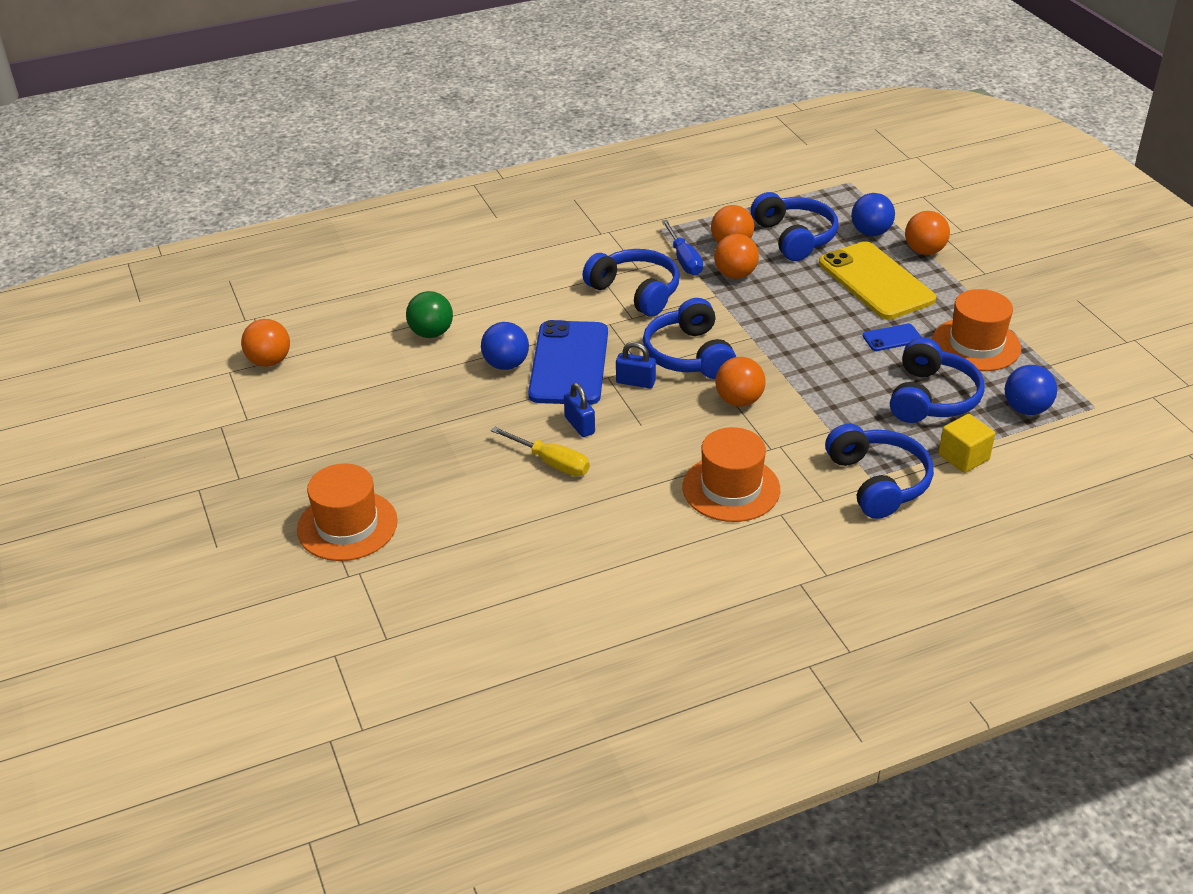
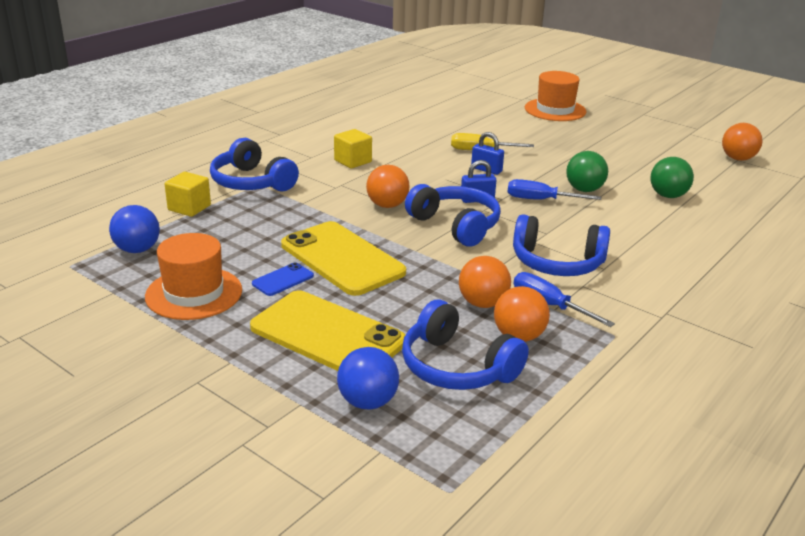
camera: 150 degrees right, 10 degrees down
(506, 364) = (584, 190): blue ball -> green ball
(569, 363) = (540, 200): blue phone -> blue screwdriver
(731, 488) = (353, 161): orange hat -> yellow cube
(826, 346) = (342, 258): none -> yellow phone
(924, 251) = (285, 393): orange ball -> none
(932, 398) = (227, 240): blue headphones -> none

